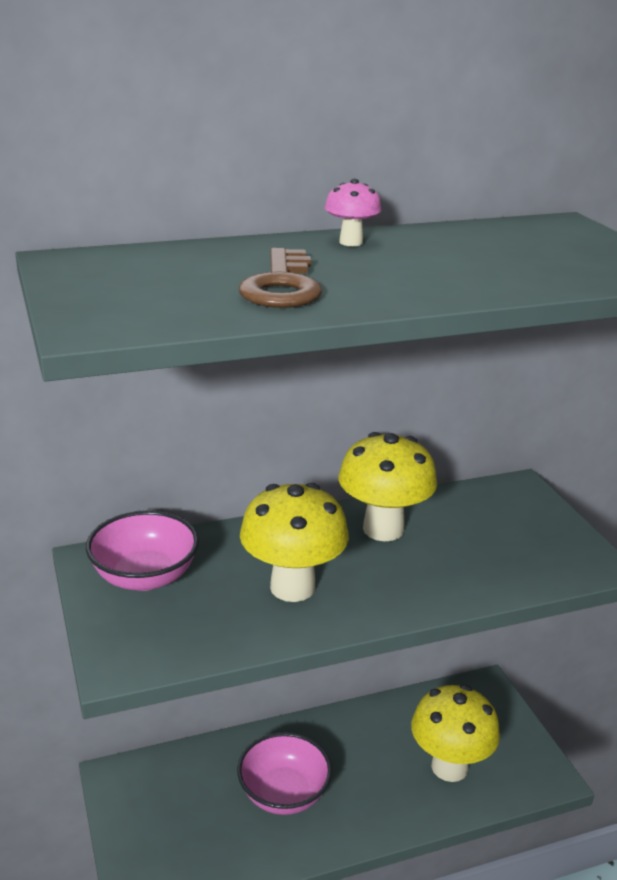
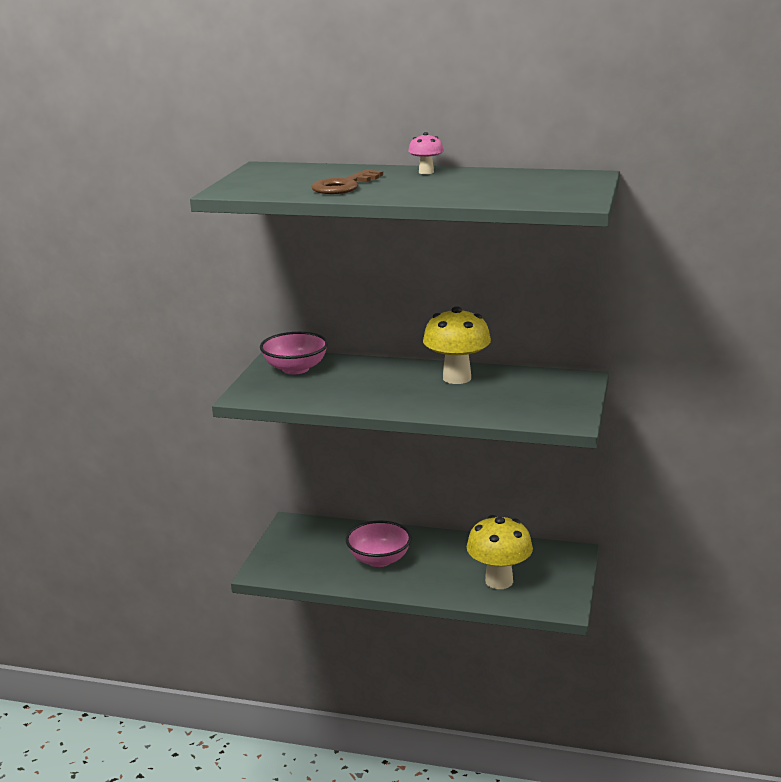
camera: 35 degrees right, 5 degrees down
(292, 587) = (367, 389): yellow mushroom -> none

